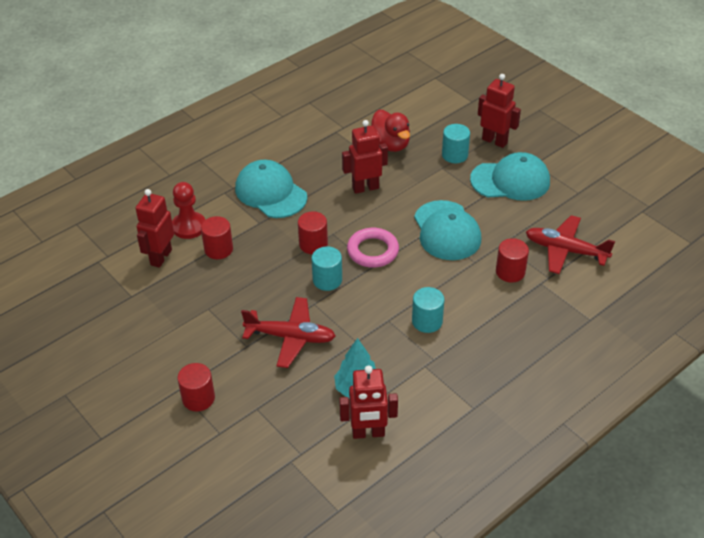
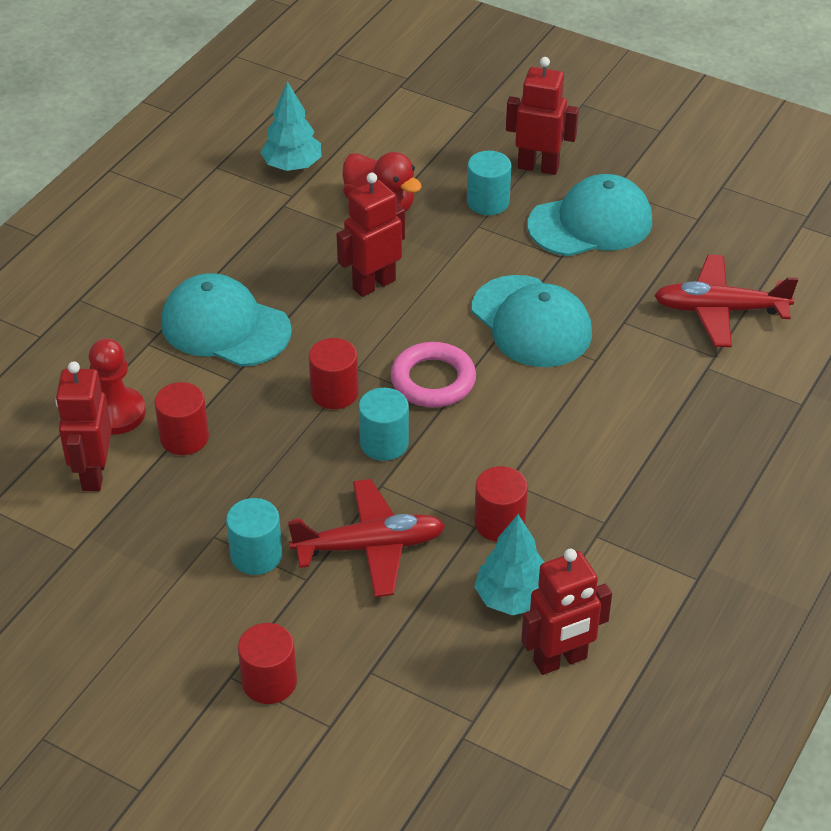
camera: 20 degrees left, 0 degrees up
(351, 110) = (292, 166): none -> turquoise tree
(427, 321) = (567, 468): turquoise cylinder -> turquoise cylinder (256, 555)
(510, 272) = (655, 362): red cylinder -> red cylinder (499, 523)

